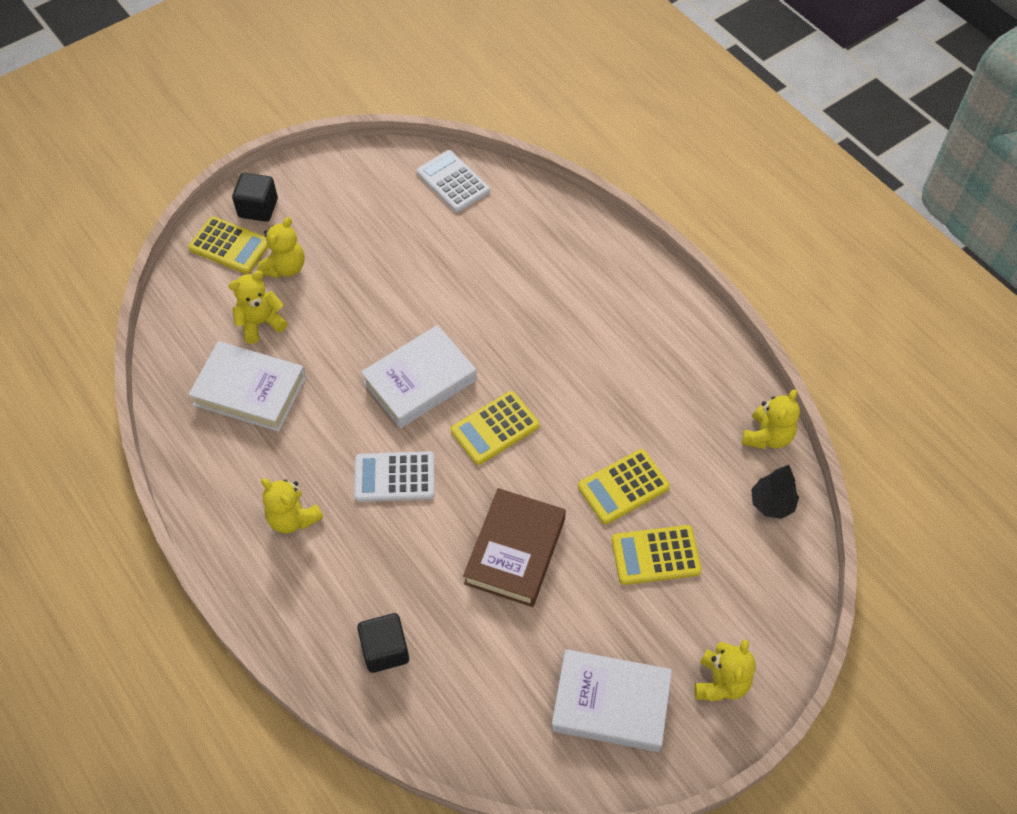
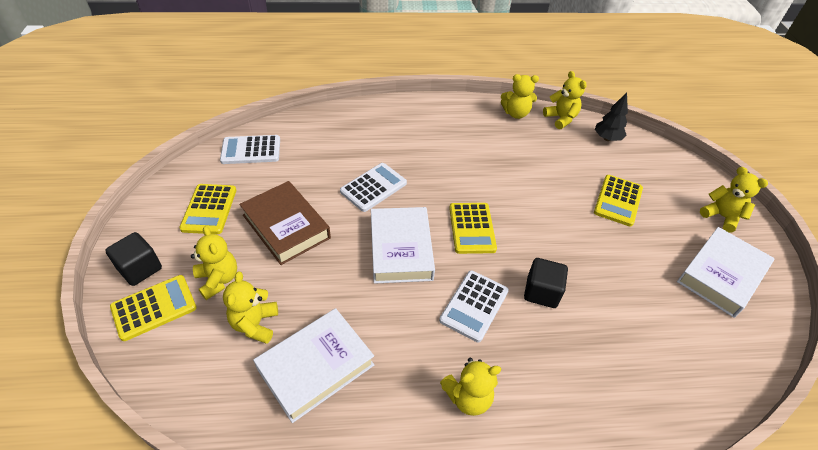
camera: 60 degrees left, 10 degrees down
(385, 650) = (629, 390): black cube -> black cube (541, 292)
(484, 312) = (373, 187): none -> white calculator
(515, 551) = (579, 267): brown book -> brown book (286, 226)
(623, 487) = (559, 190): yellow calculator -> yellow calculator (209, 209)
(732, 383) = (516, 113): none -> yellow teddy bear

